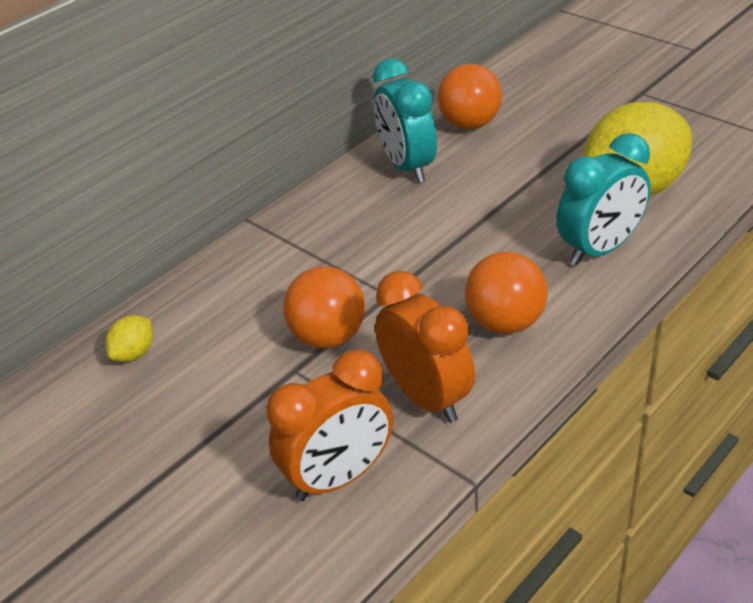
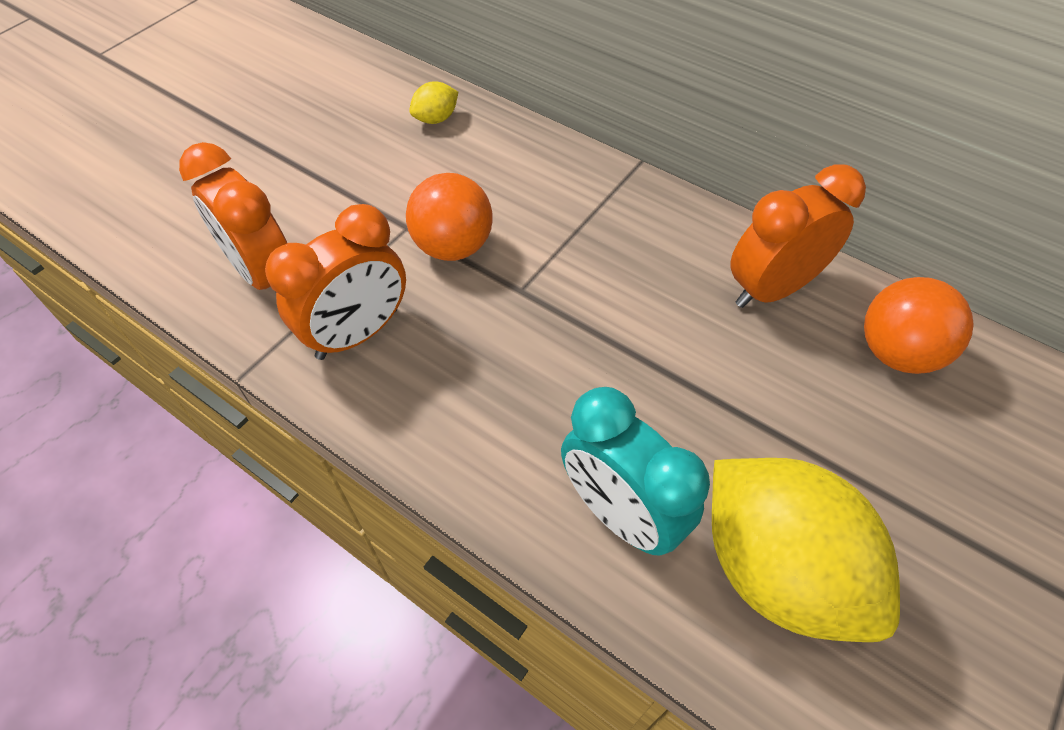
camera: 80 degrees right, 15 degrees up
(134, 353) = (436, 119): yellow lemon -> yellow lemon turned 60 degrees counterclockwise
(407, 167) = (771, 289): turquoise clock -> orange clock
(505, 322) = (471, 402): orange ball -> none

